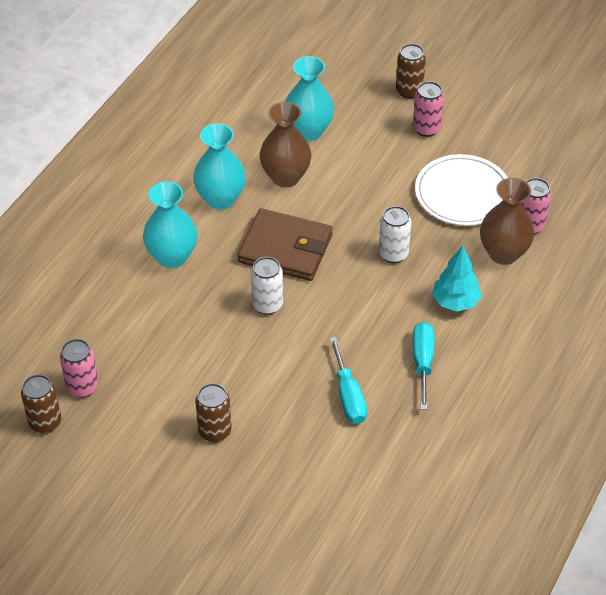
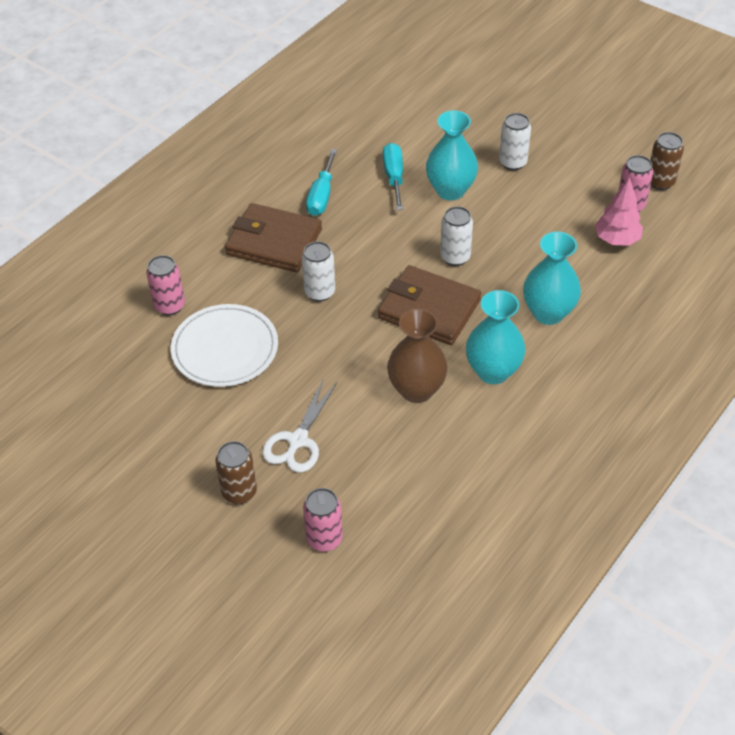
camera: 170 degrees left, 0 degrees up
(101, 343) = (616, 240): none -> pink tree
(215, 431) = (512, 163): brown can -> white can
(308, 131) = (379, 447): turquoise vase -> turquoise vase (450, 190)
(375, 129) = (298, 440): none -> white scissors
(426, 129) = (236, 434): pink can -> pink can (324, 539)
(455, 302) = (274, 242): turquoise tree -> brown wallet
(503, 253) = (209, 281): brown vase -> none

